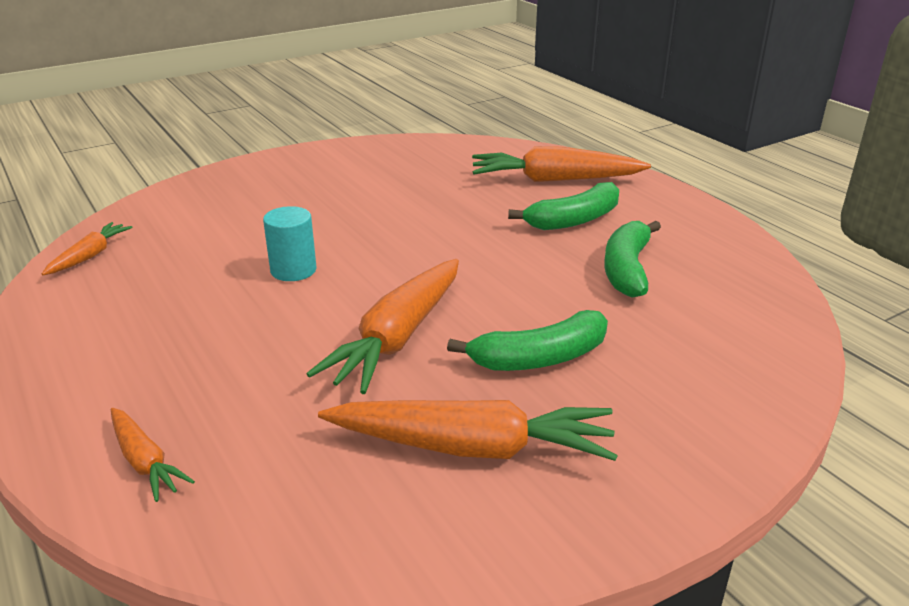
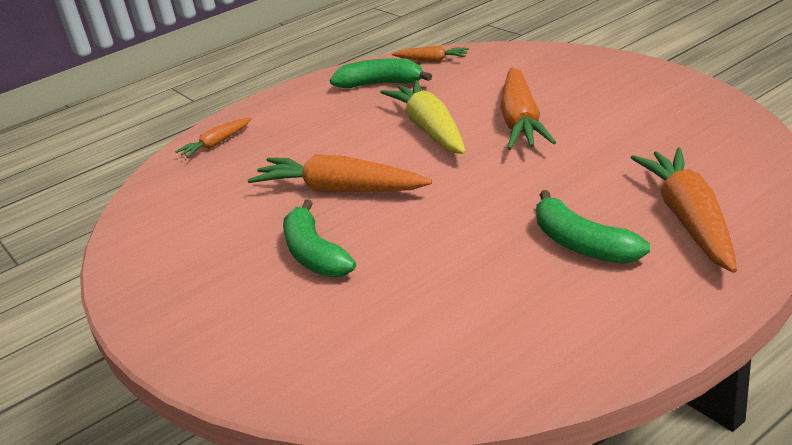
camera: 90 degrees right, 0 degrees up
(293, 270) = (430, 129): turquoise cylinder -> yellow carrot
(472, 447) = (213, 241): orange carrot -> orange carrot (521, 121)
(627, 269) = (476, 287): green banana -> green banana (381, 84)

